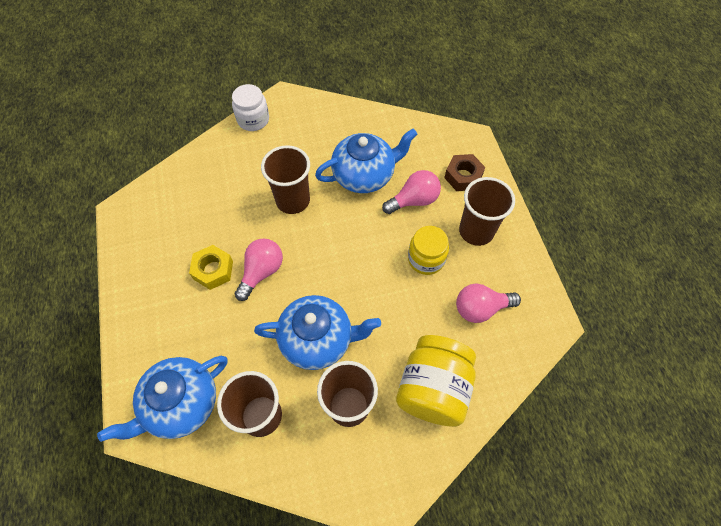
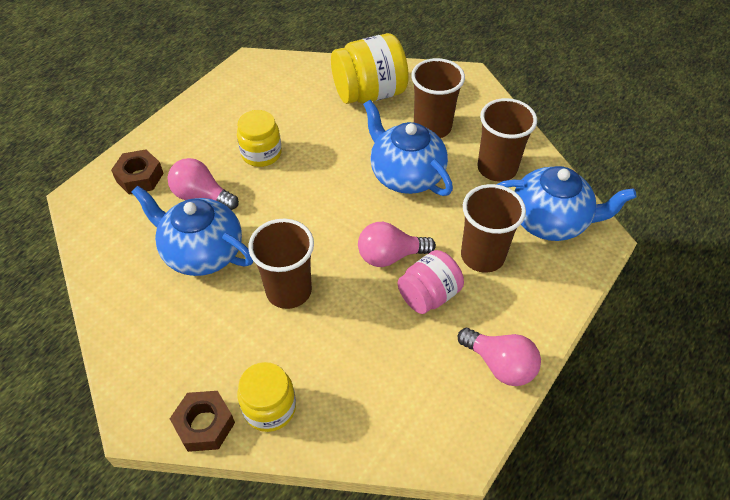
camera: 130 degrees left, 10 degrees down
(213, 270) = (429, 295): yellow nut -> pink jar
(233, 149) = (269, 408): none -> yellow jar
(253, 120) = (204, 425): white jar -> brown nut
(476, 231) = (200, 138): brown cup -> brown cup (482, 256)
(480, 308) = (277, 101): pink light bulb -> pink light bulb (500, 365)

